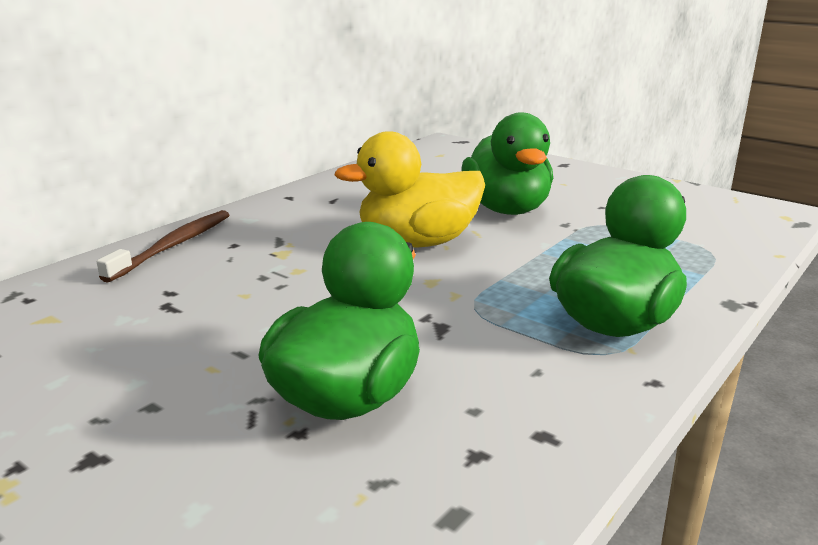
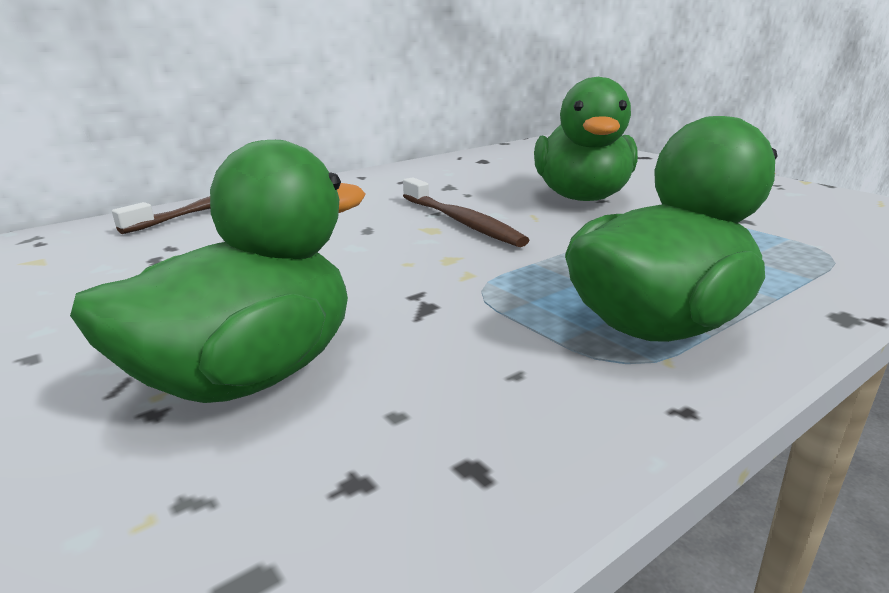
camera: 15 degrees right, 0 degrees up
(417, 243) = (461, 221): yellow duck -> brown toothbrush

